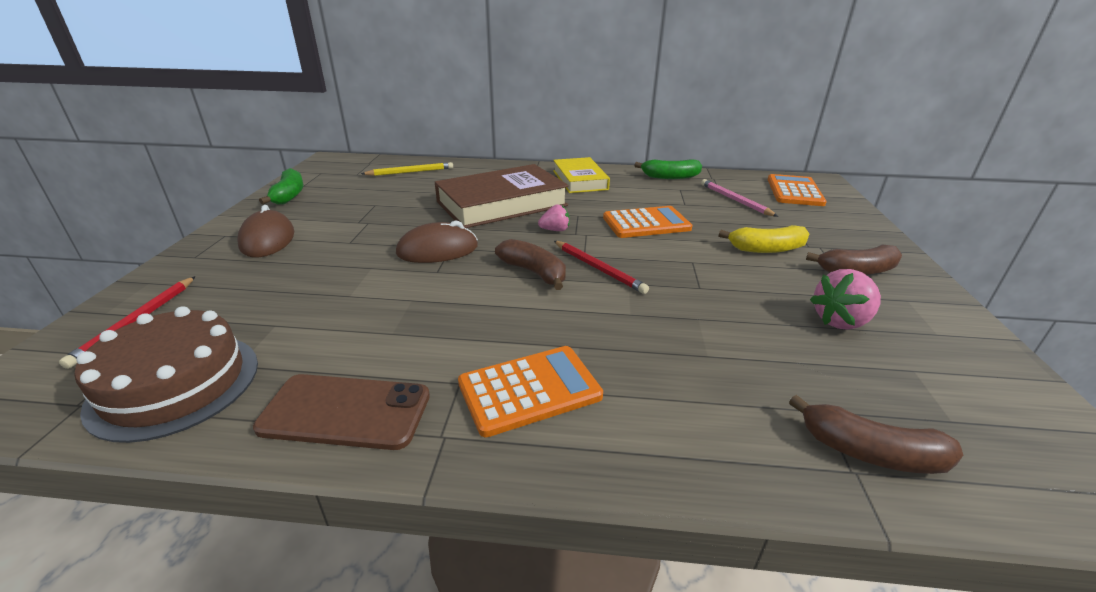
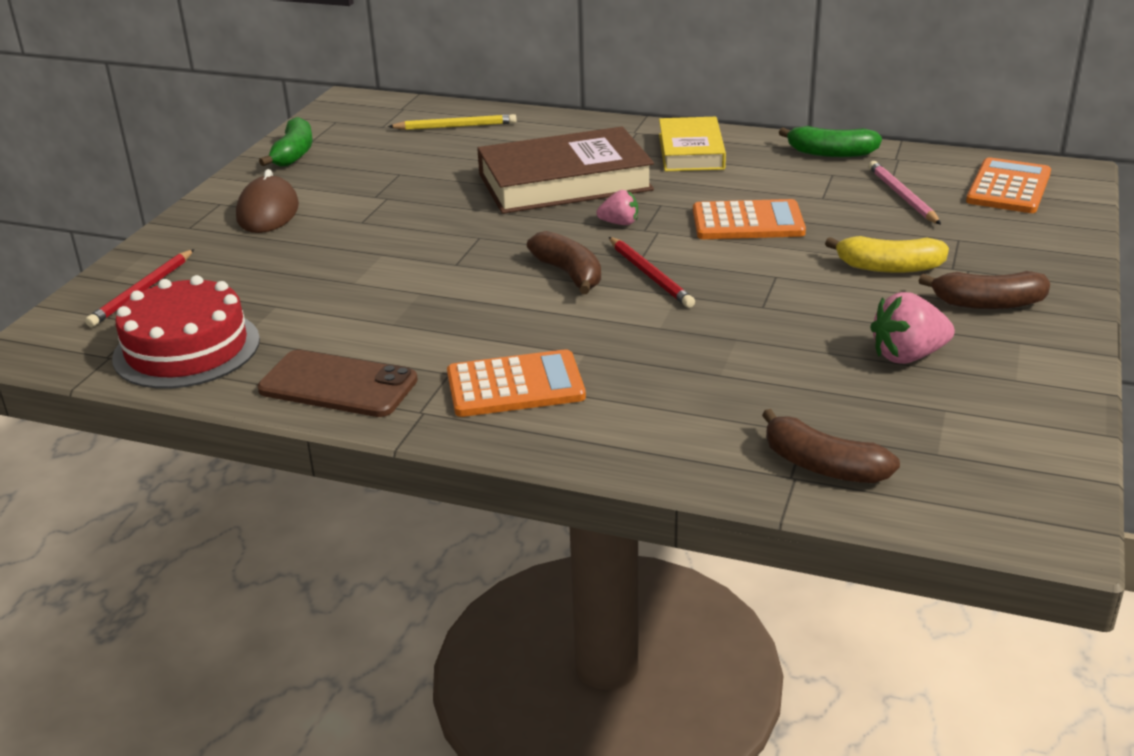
camera: 15 degrees right, 0 degrees up
(175, 384) = (187, 349): brown cake -> red cake
(437, 250) = (463, 239): brown mouse -> none

